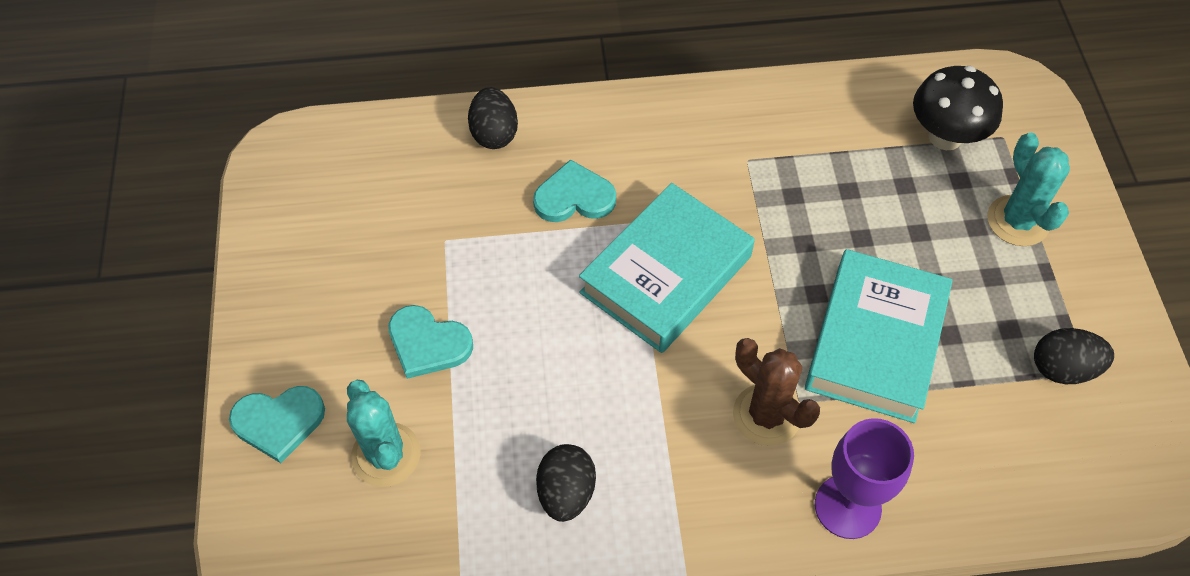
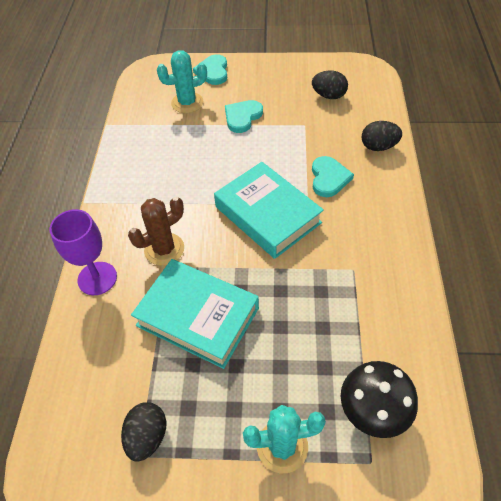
camera: 100 degrees right, 5 degrees down
(566, 492) = (148, 161): black egg -> black egg (328, 96)

